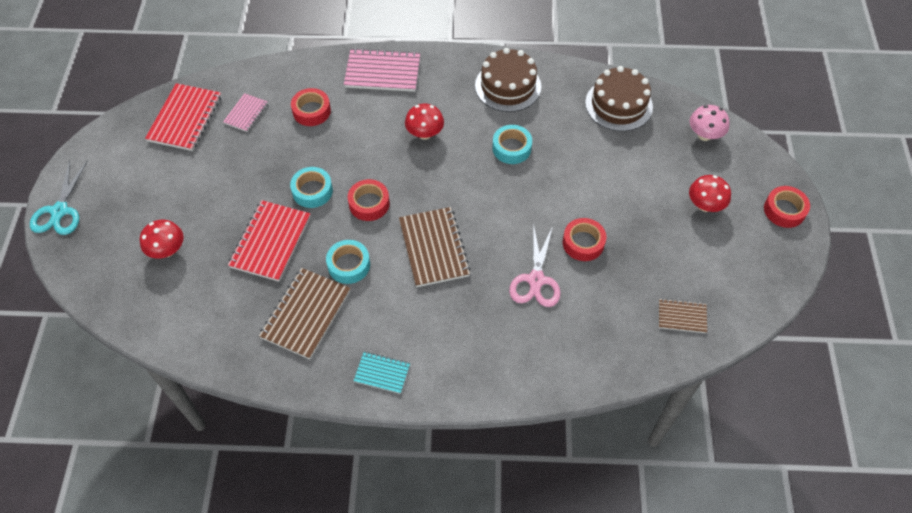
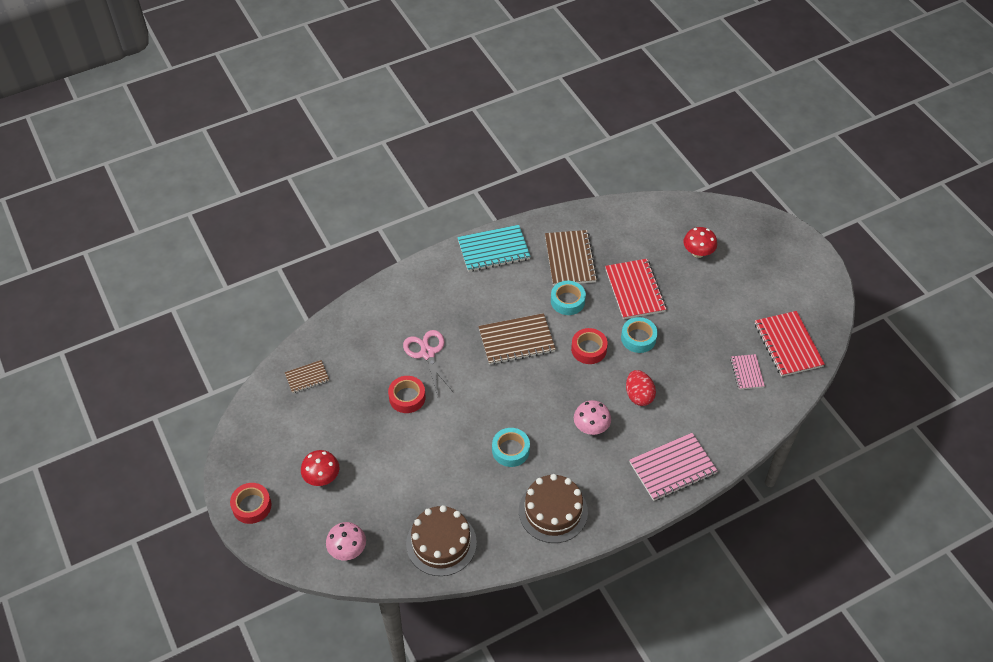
camera: 150 degrees right, 5 degrees down
(59, 211) = (796, 241): turquoise scissors -> none
(311, 111) = (698, 401): red tape -> none
(359, 140) = (638, 395): none -> red egg
(382, 373) = (493, 250): turquoise notebook -> turquoise notebook, size x1.80
(425, 134) = (591, 427): red mushroom -> pink mushroom
(434, 248) = (516, 340): brown notebook -> brown notebook turned 60 degrees counterclockwise

